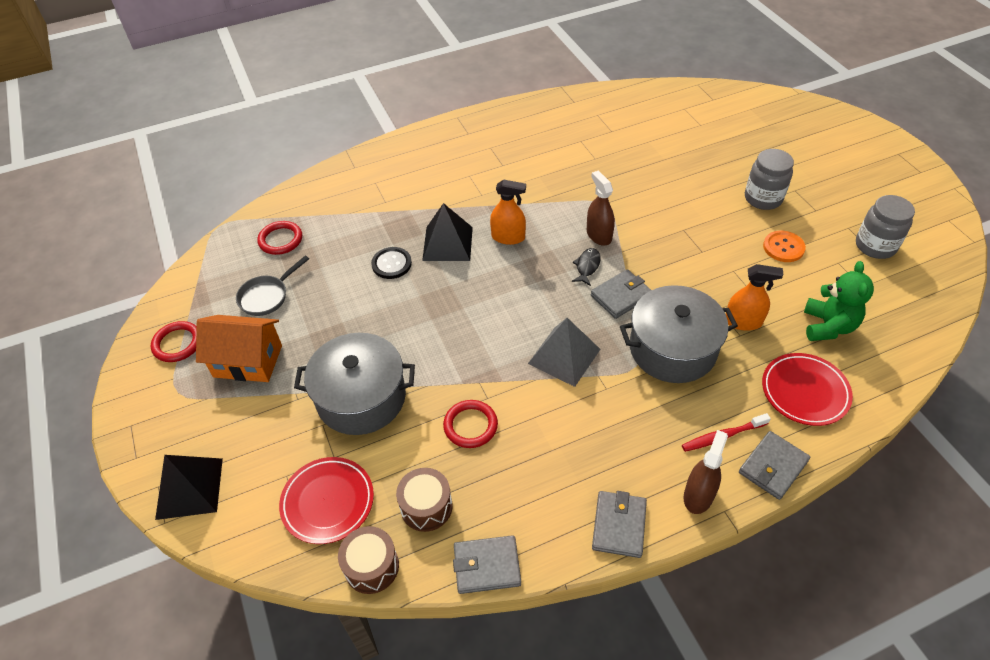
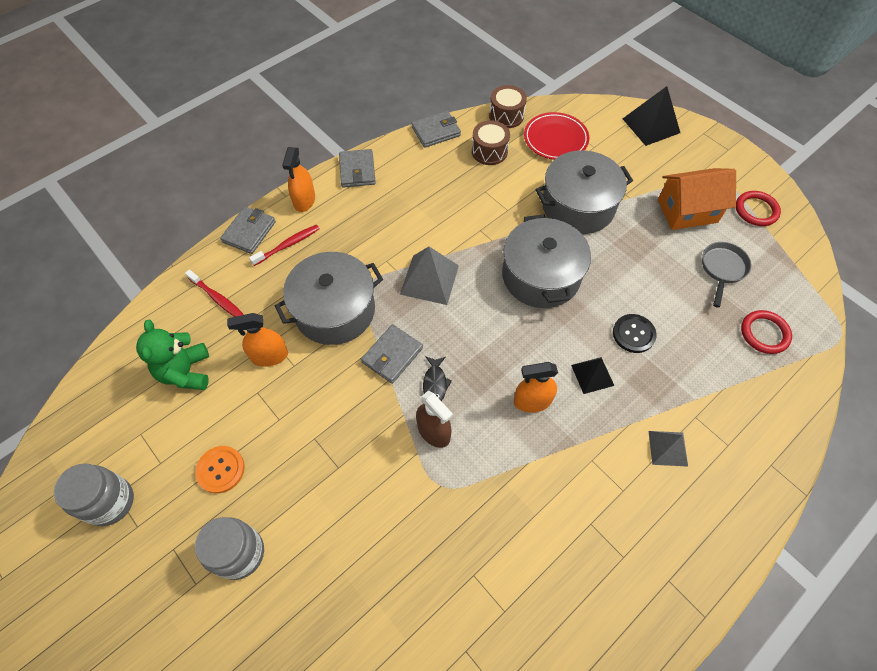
camera: 160 degrees right, 10 degrees up
(420, 189) = (667, 448): none -> grey pyramid
(446, 332) = (541, 276): none -> grey pot
(447, 243) = (592, 375): black pyramid -> black pyramid, size x0.63
(470, 425) = (483, 207): red ring -> none
(698, 495) = (304, 200): brown spray bottle -> orange spray bottle
(804, 391) = (217, 298): red plate -> red toothbrush

